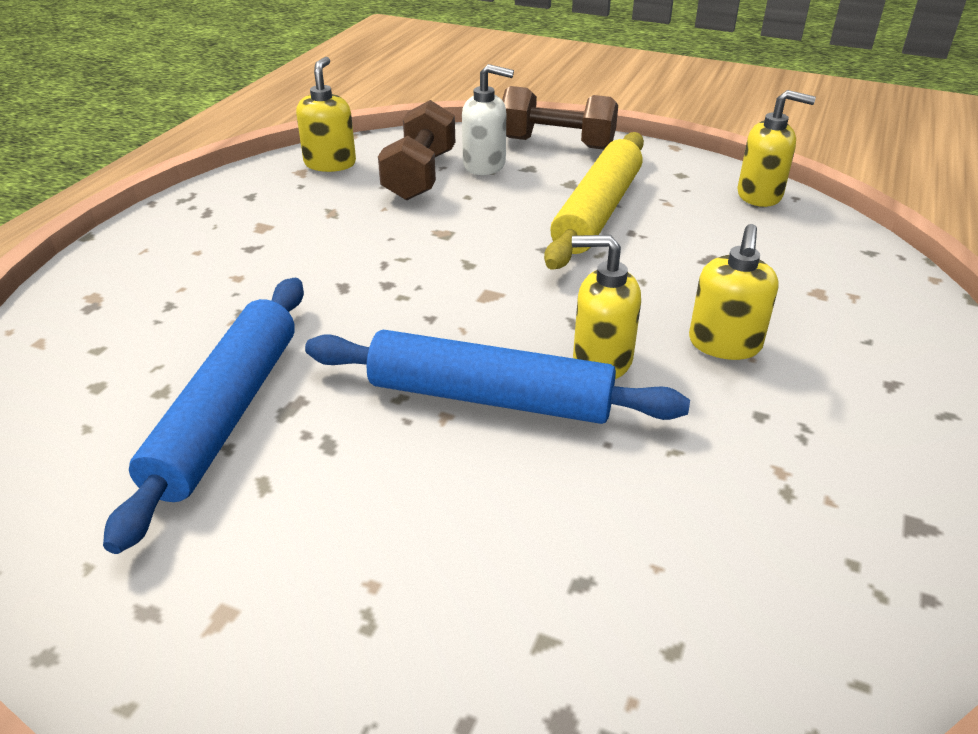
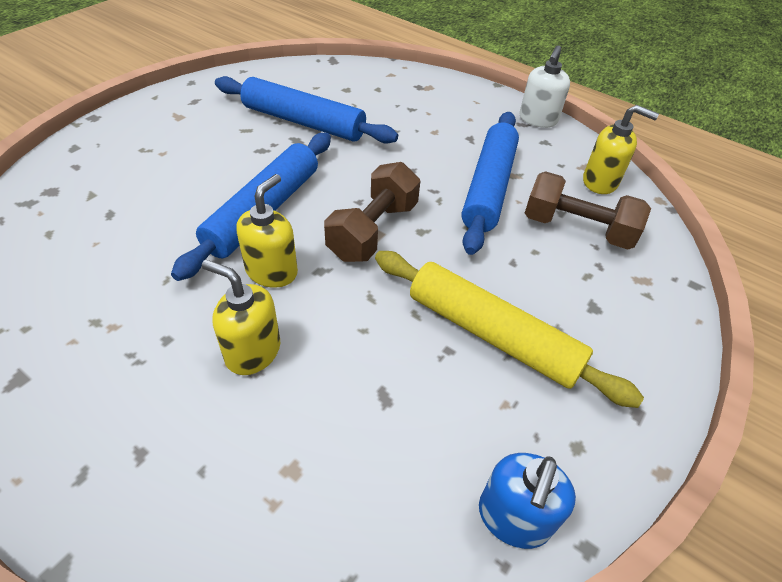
camera: 100 degrees right, 10 degrees up
(364, 227) = (489, 188): none -> blue rolling pin
(485, 165) = (599, 275): white soap dispenser -> white soap dispenser (537, 120)
(557, 143) = (658, 346): brown dumbbell -> brown dumbbell (373, 231)
(760, 195) = (513, 518): yellow soap dispenser -> blue soap dispenser

